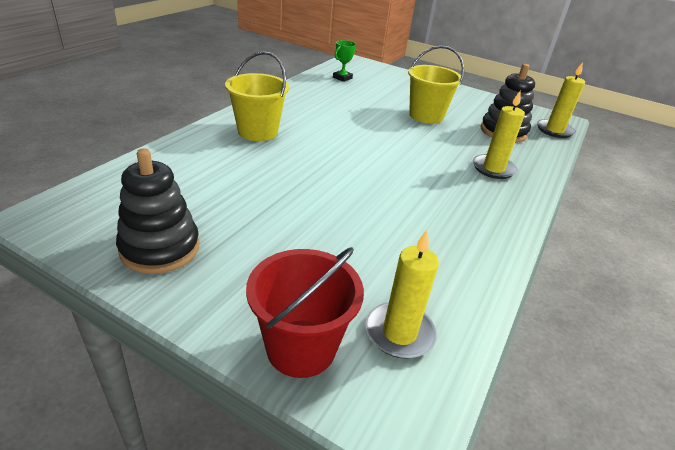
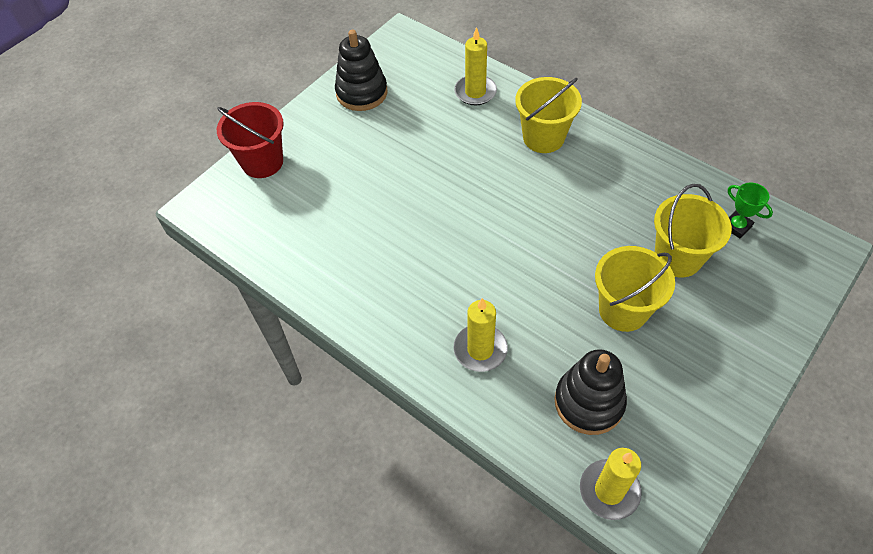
camera: 105 degrees right, 20 degrees up
(374, 96) = (677, 258): none -> yellow bucket
(399, 333) = (261, 212): yellow candle -> yellow candle (475, 92)

